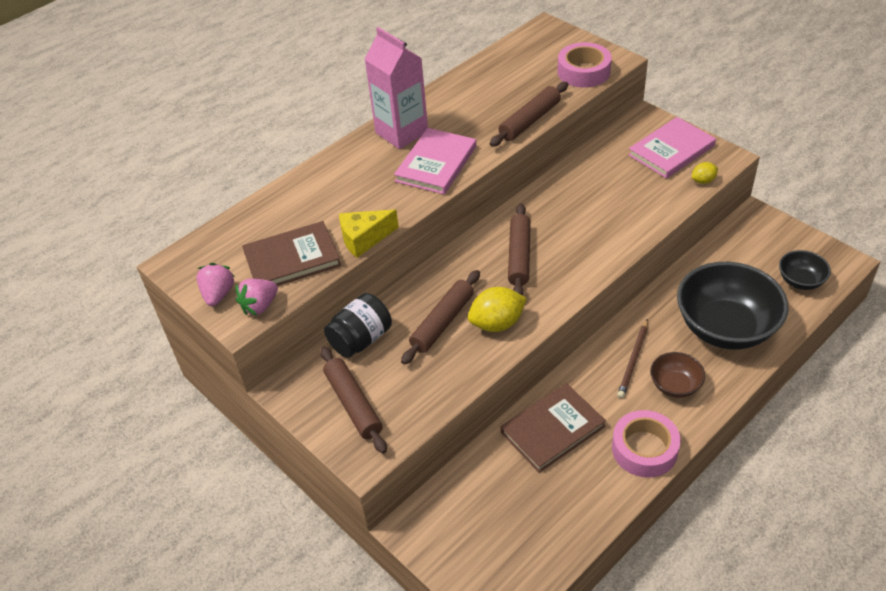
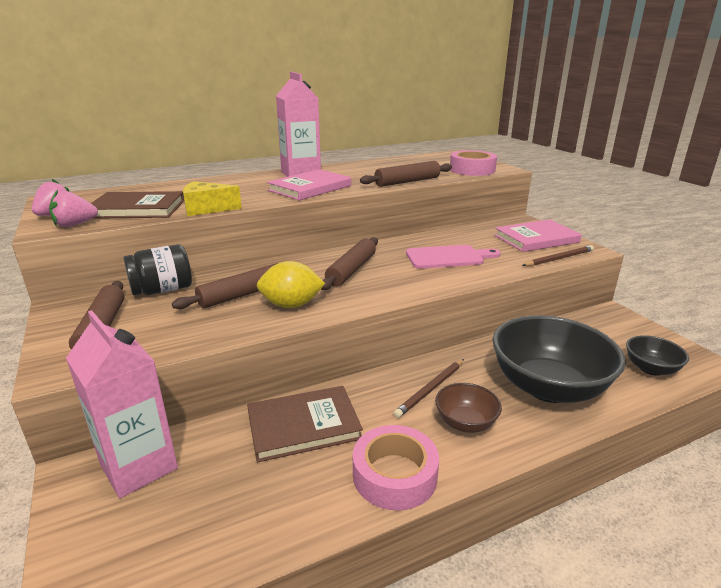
camera: 15 degrees right, 20 degrees down
(452, 506) = (139, 466): none -> pink carton
(599, 208) = (448, 257): none -> pink cutting board
(703, 181) = (559, 258): yellow lemon -> brown pencil

